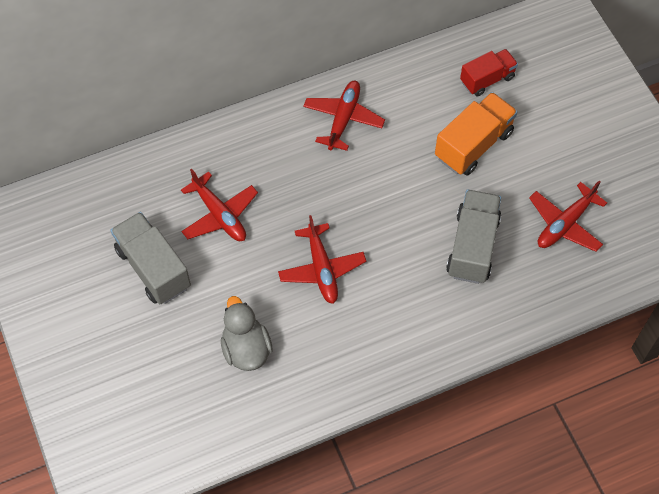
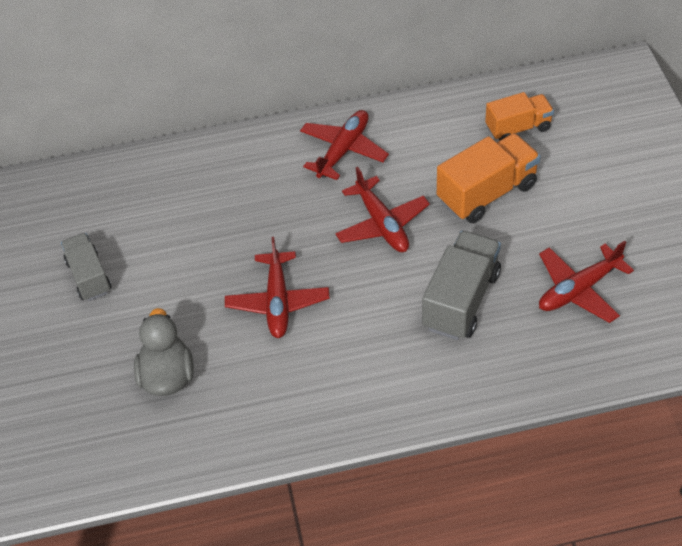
camera: 15 degrees right, 10 degrees down
(153, 268) = (89, 276): grey truck -> grey truck, size x0.66
(219, 215) = (178, 231): red plane -> red plane (382, 224)
(487, 79) = (518, 128): red truck -> orange truck

